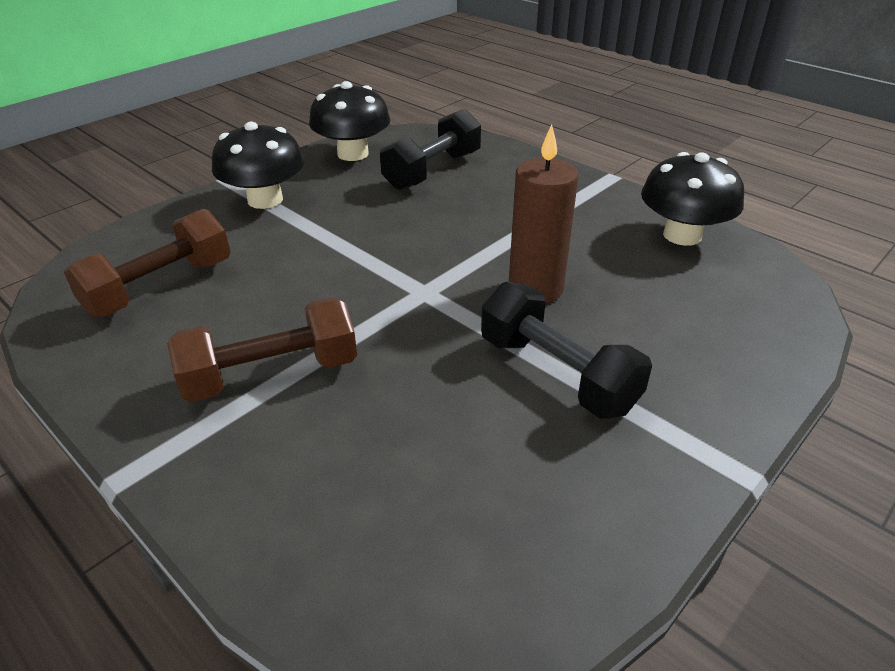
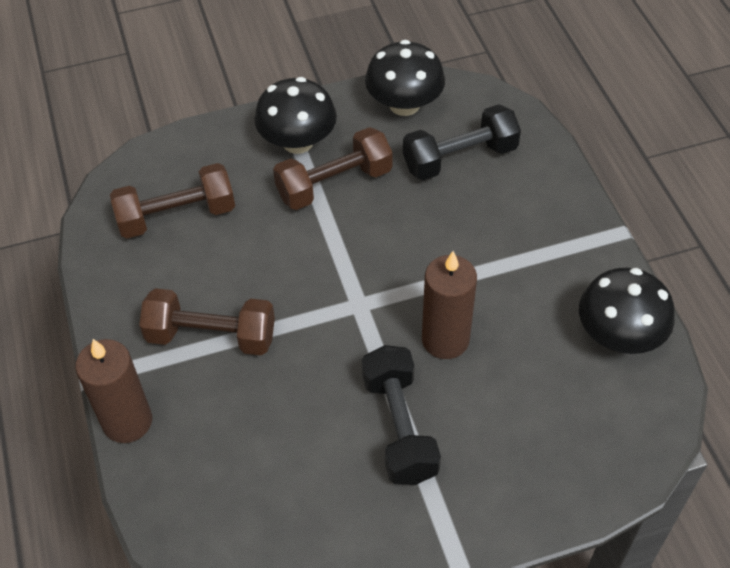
camera: 30 degrees right, 15 degrees up
(205, 506) = (127, 421): none -> brown candle
(326, 217) = (334, 184): none -> brown dumbbell

